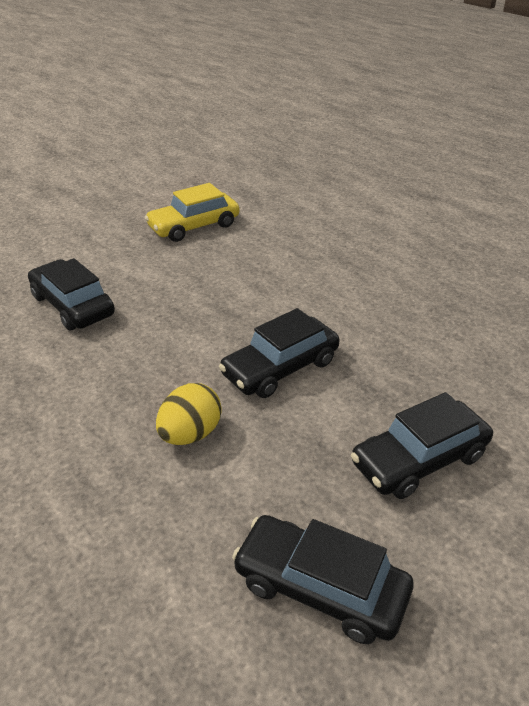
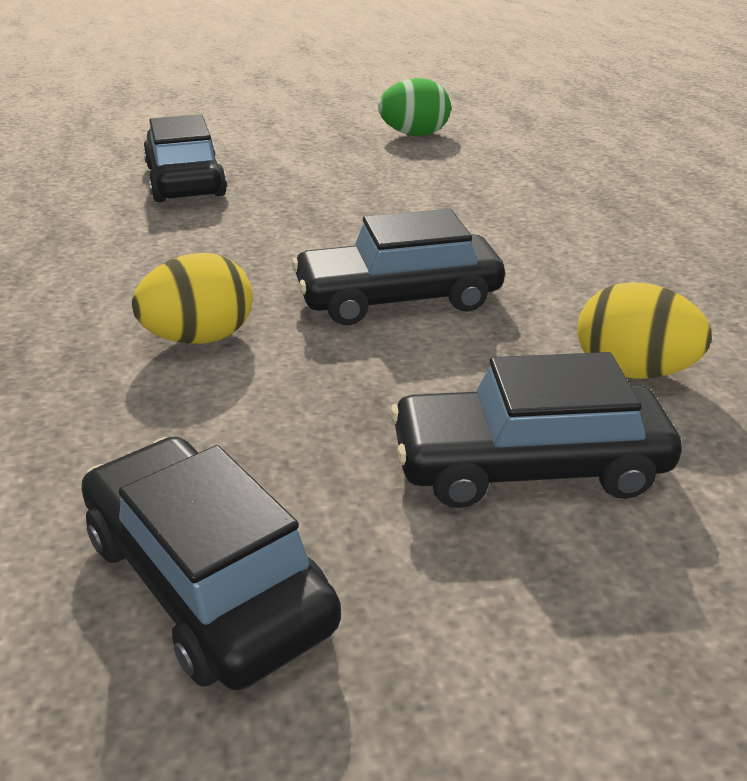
camera: 25 degrees right, 5 degrees down
(194, 226) = (414, 135): yellow car -> green egg
(429, 382) = (632, 372): none -> yellow egg

